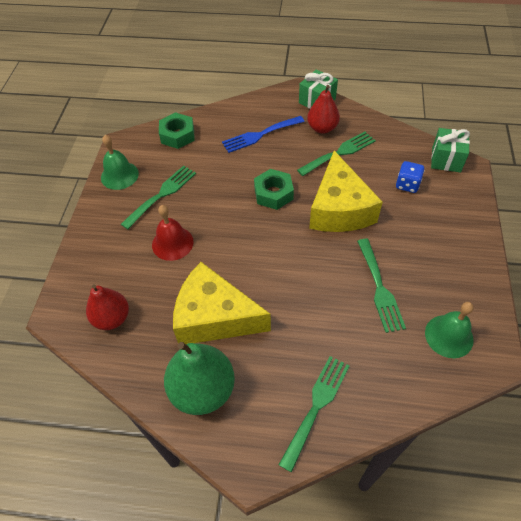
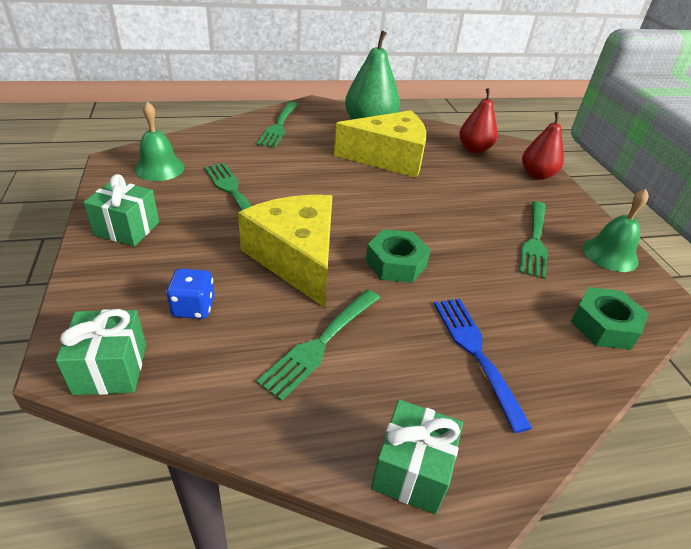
camera: 155 degrees right, 15 degrees down
(172, 243) = (474, 199): red bell -> none
(260, 135) = (475, 352): blue fork -> blue fork turned 60 degrees counterclockwise
(322, 128) = (370, 392): red pear -> red pear (537, 175)
(460, 256) = (127, 229): none -> green gift

